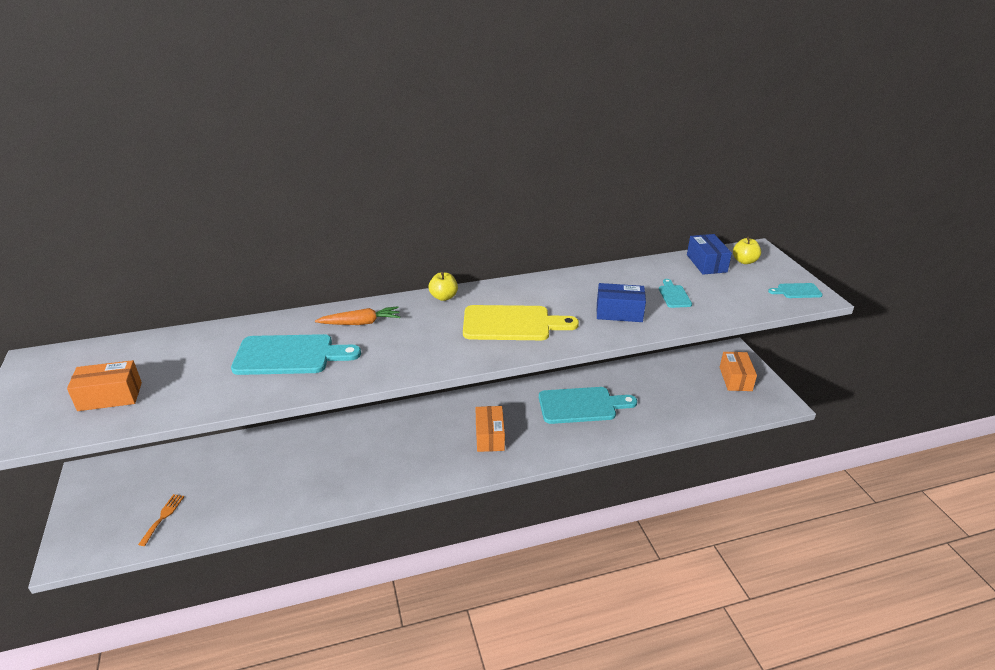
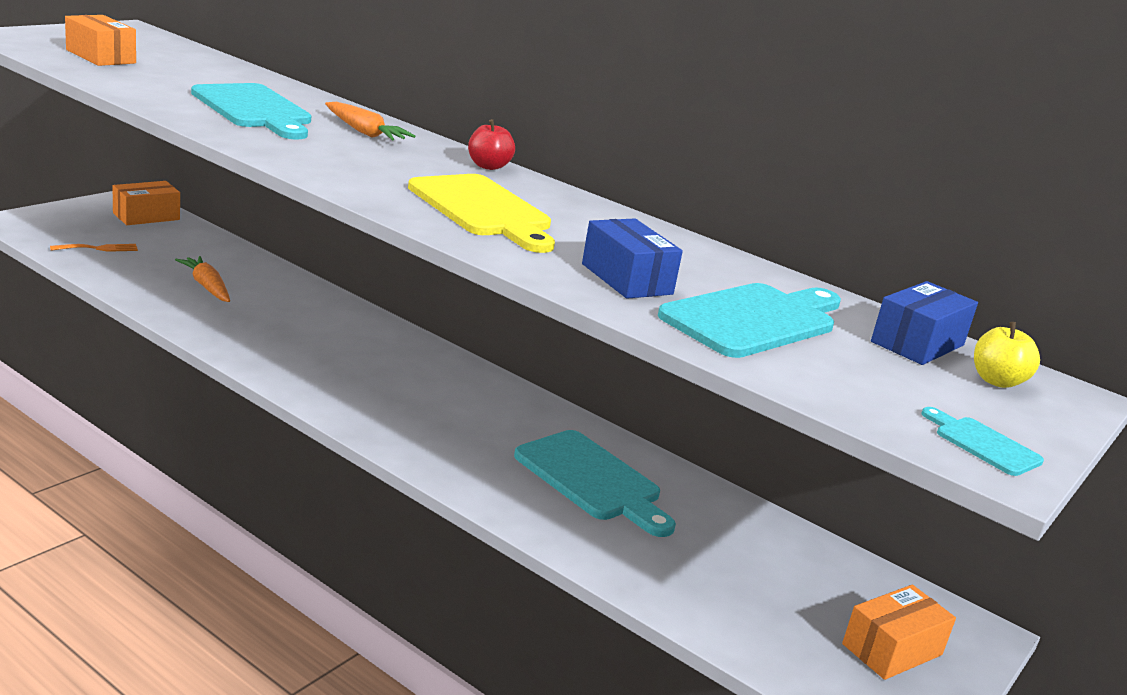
camera: 50 degrees right, 10 degrees down
(270, 477) = (207, 287): none -> orange carrot
(443, 297) = (488, 166): yellow apple -> red apple
(489, 436) = (429, 413): orange box -> orange box (146, 216)
(674, 295) = (754, 320): turquoise cutting board -> turquoise cutting board, size x2.10

